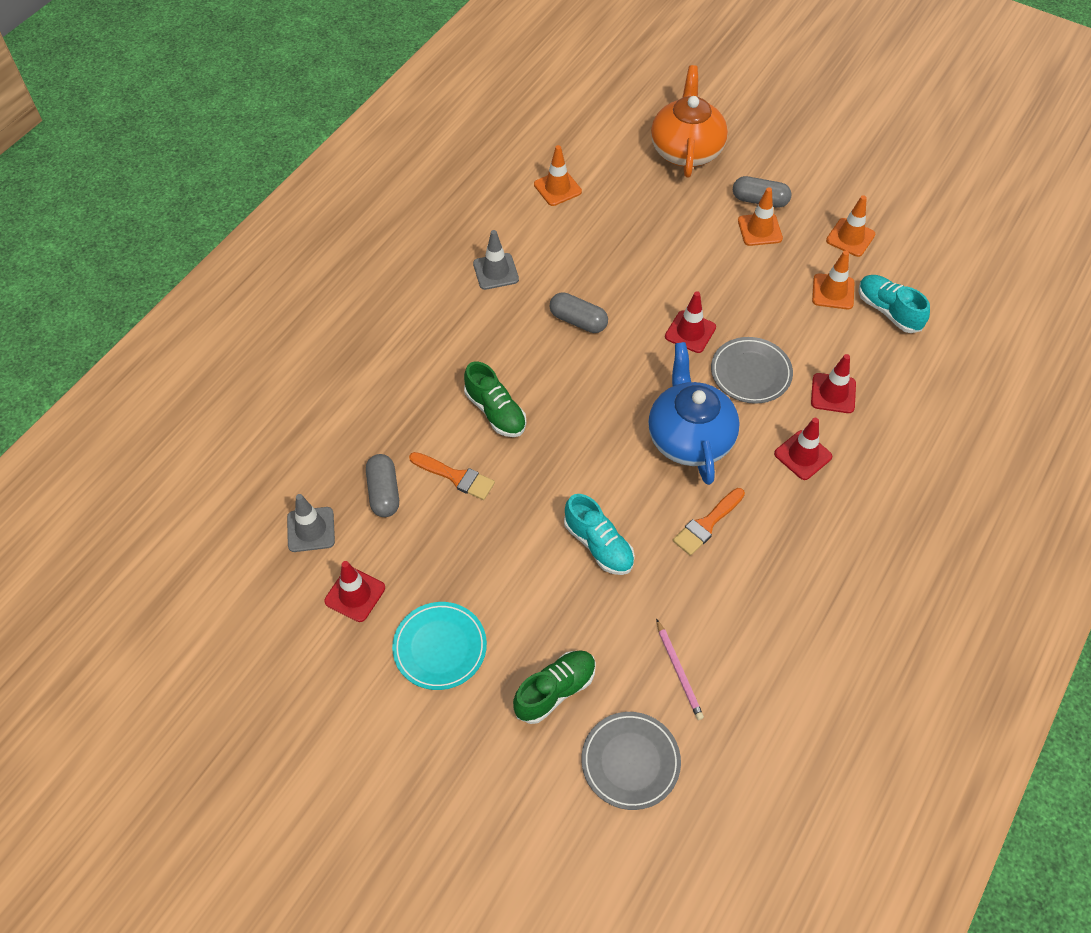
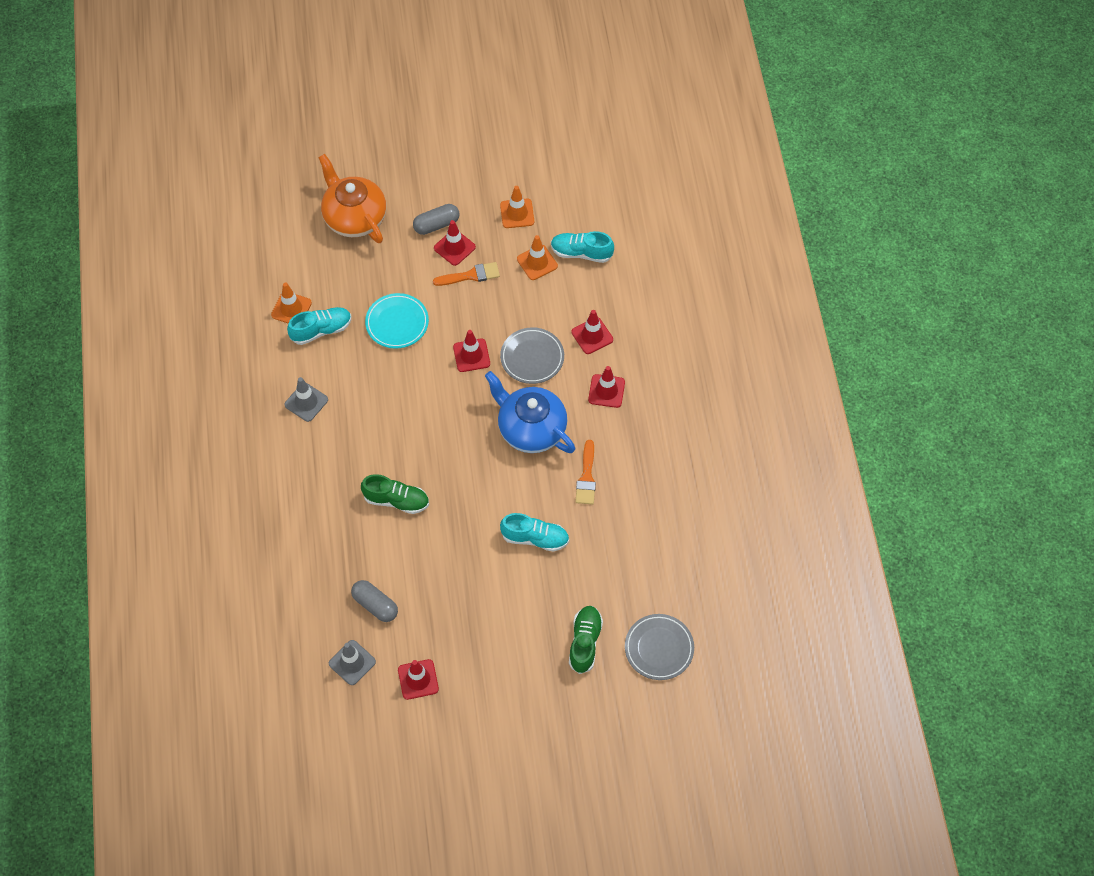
camera: 40 degrees left, 5 degrees up
(440, 647) = (498, 670): turquoise plate -> turquoise plate (397, 323)
(456, 477) = (411, 561): orange brush -> orange brush (470, 275)
(567, 221) = (321, 330): none -> turquoise shoe
(578, 321) = (393, 399): grey capsule -> none
(679, 671) = (643, 577): pink pencil -> none
(759, 230) = (454, 247): orange traffic cone -> red traffic cone

